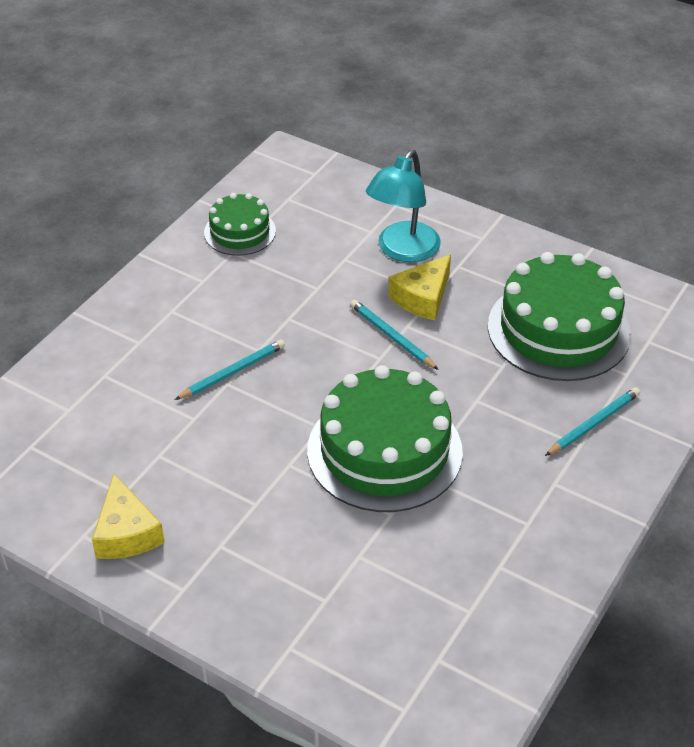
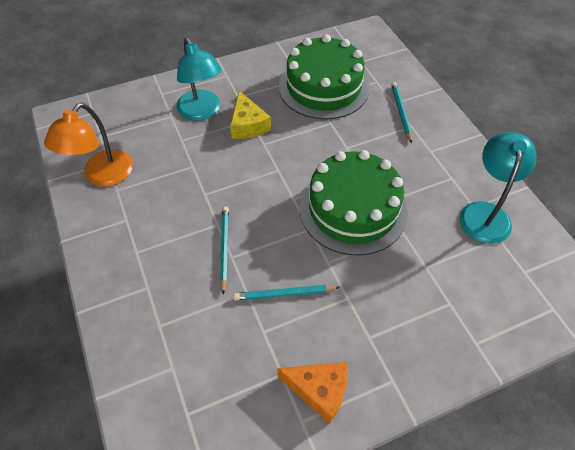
camera: 55 degrees left, 10 degrees up
(126, 532) = (319, 390): yellow cheese -> orange cheese
(240, 232) = (102, 176): green cake -> orange lamp
(392, 337) = (266, 155): turquoise pencil -> turquoise pencil (284, 294)
(500, 582) = (485, 213): none -> turquoise lamp

